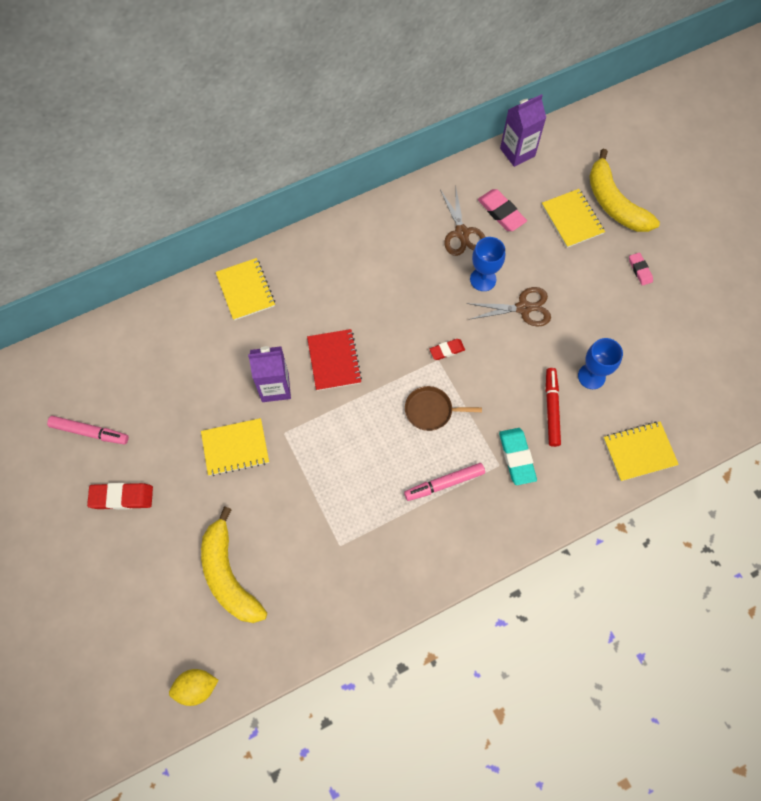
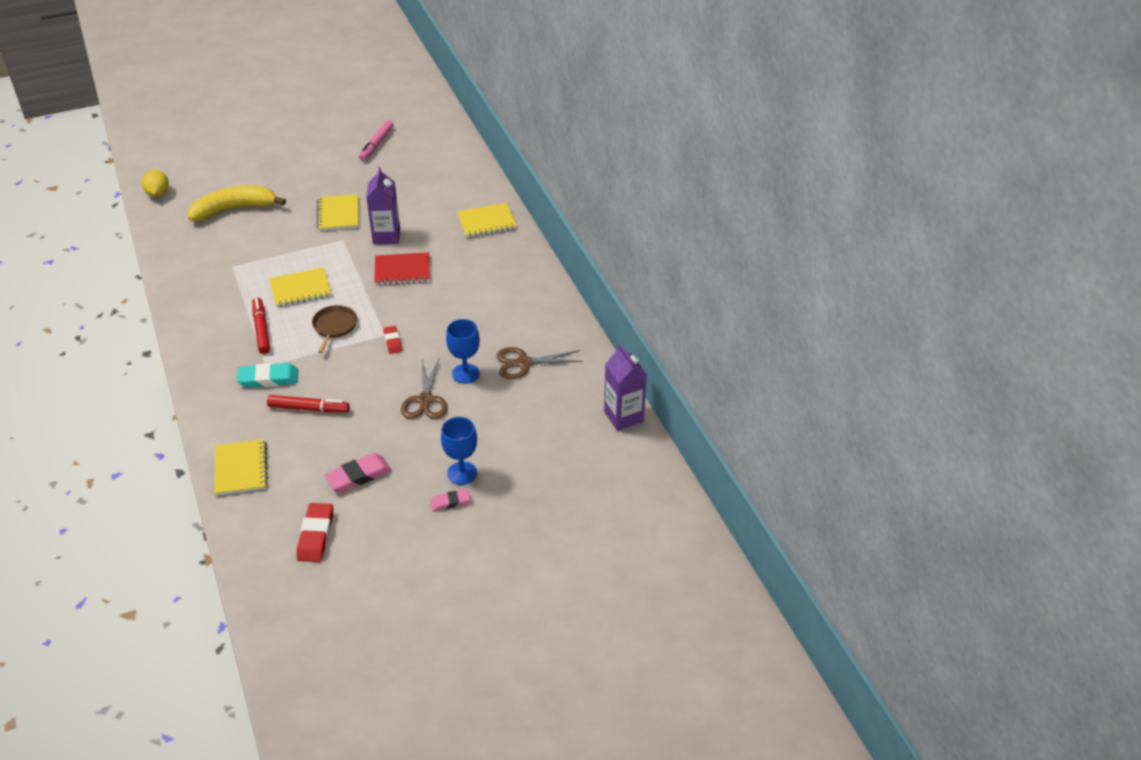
camera: 95 degrees right, 25 degrees down
(122, 497) = (317, 160): red eraser -> red eraser (316, 535)
(444, 483) = (261, 329): pink marker -> red marker
(501, 212) = (545, 395): pink eraser -> pink eraser (358, 476)
(572, 219) = (527, 452): yellow notebook -> yellow notebook (300, 289)
(591, 376) = (334, 443): blue goblet -> blue goblet (462, 473)
(614, 203) = (544, 492): yellow banana -> none

